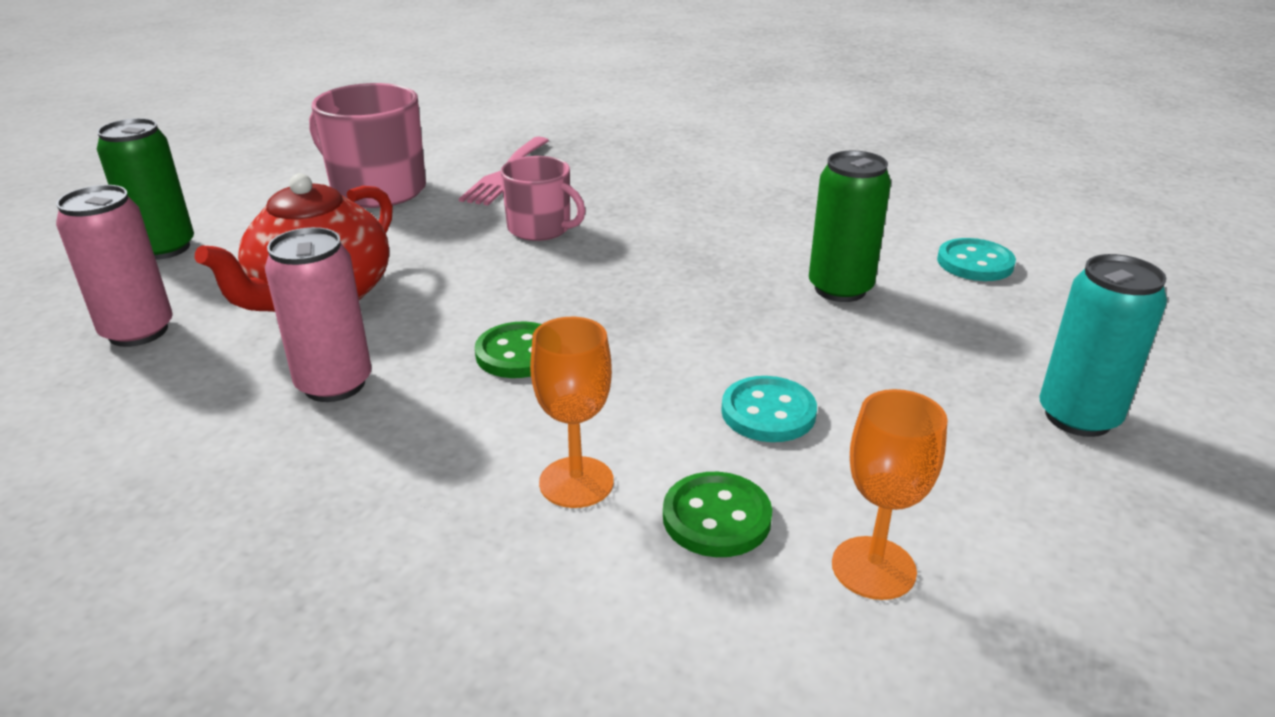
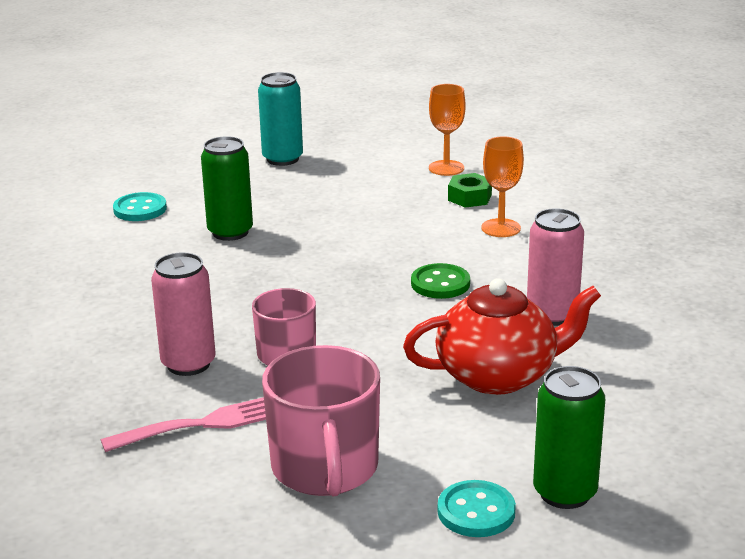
camera: 130 degrees left, 5 degrees down
(138, 331) = (637, 410): pink can -> pink can (188, 364)
(716, 517) = (469, 197): green button -> green nut
(768, 412) = (384, 211): turquoise button -> turquoise button (476, 512)

